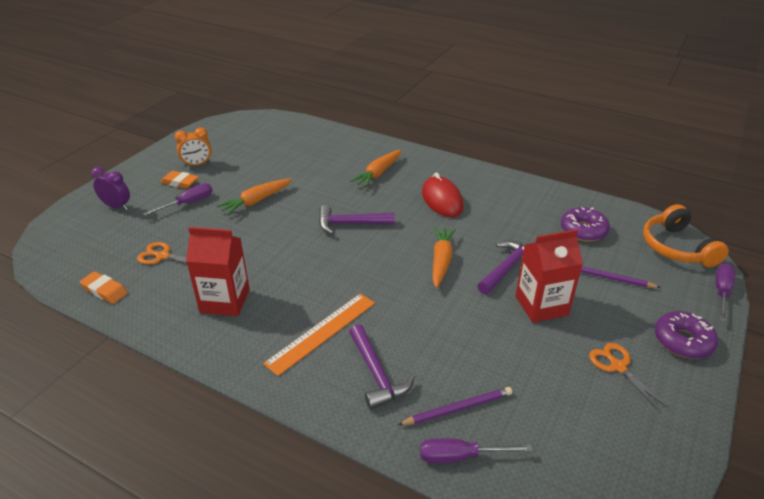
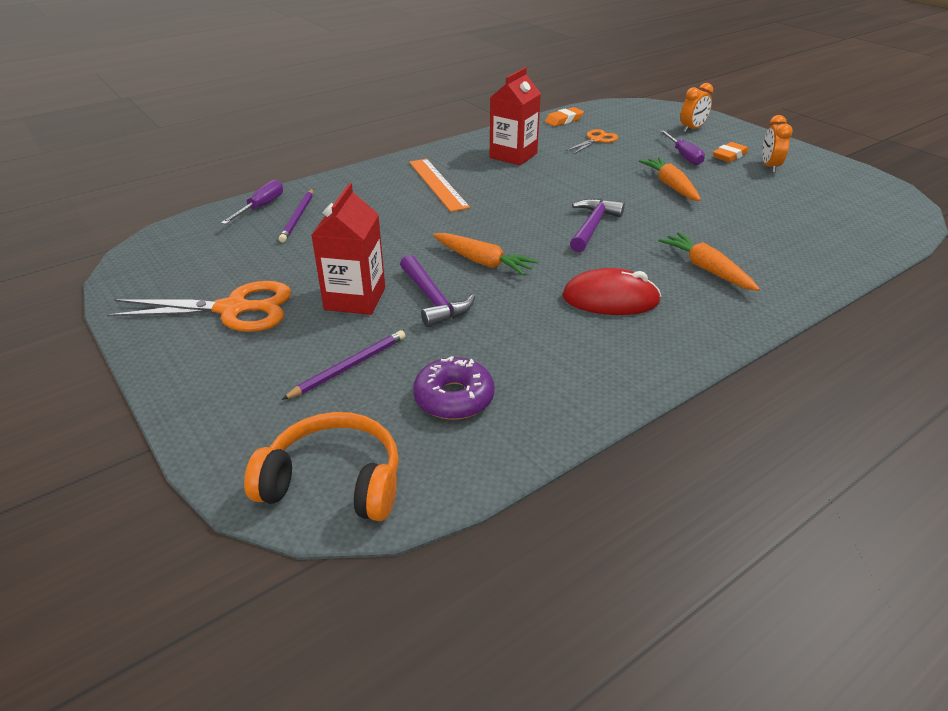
camera: 115 degrees right, 0 degrees up
(117, 206) = (692, 129): purple clock -> orange clock
(377, 374) = (368, 195): purple hammer -> none
(618, 366) = (233, 309): orange scissors -> orange scissors, size x1.75
(682, 341) = (202, 372): purple donut -> none
(721, 292) = (215, 464): purple screwdriver -> none

